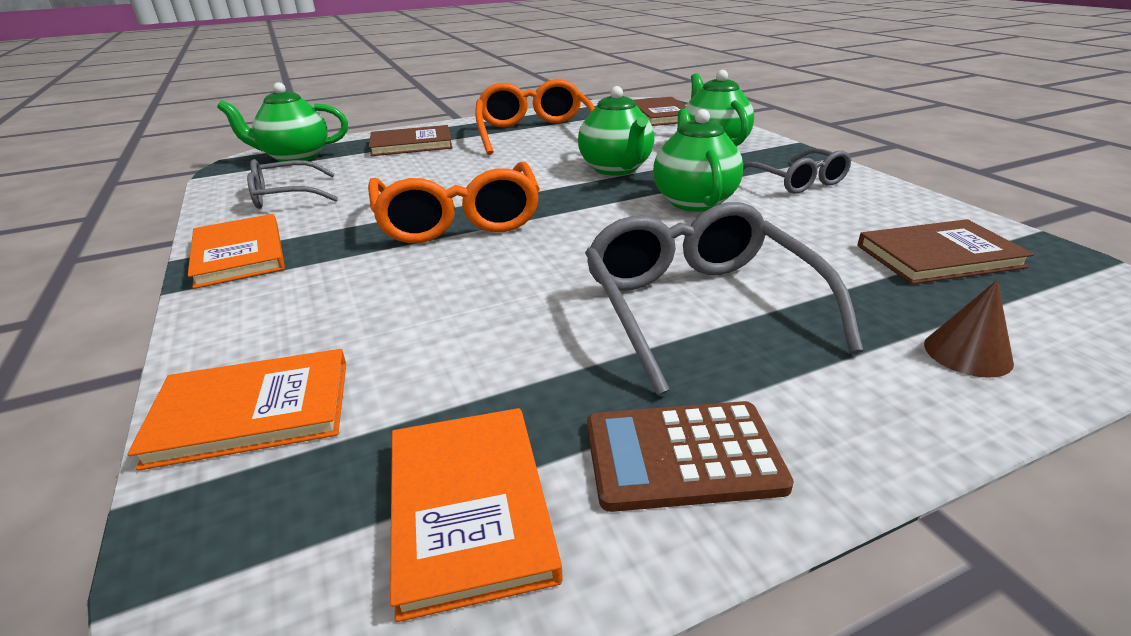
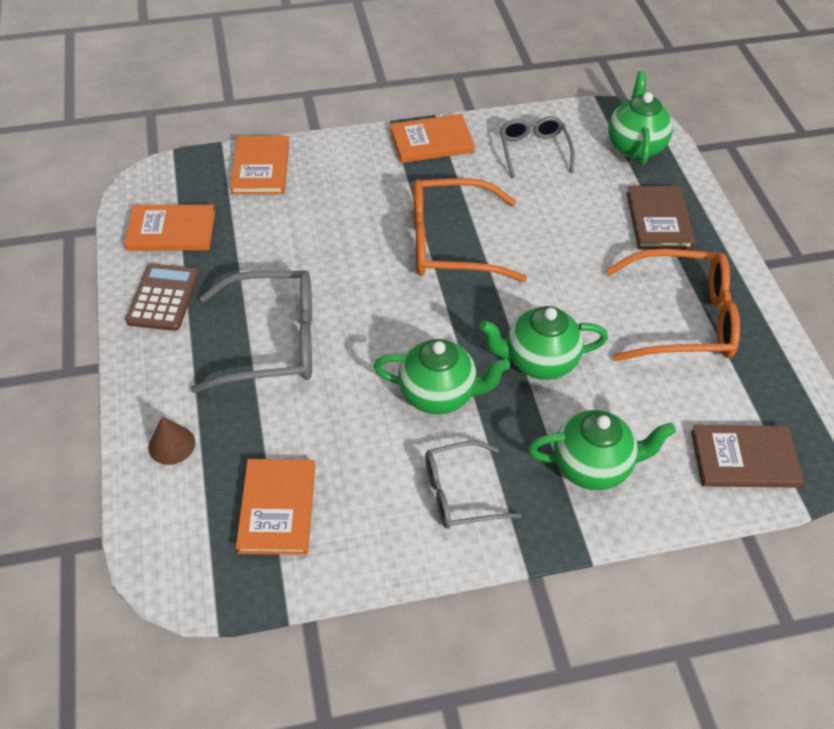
camera: 100 degrees right, 20 degrees up
(938, 256) = (277, 508): brown book -> orange book

